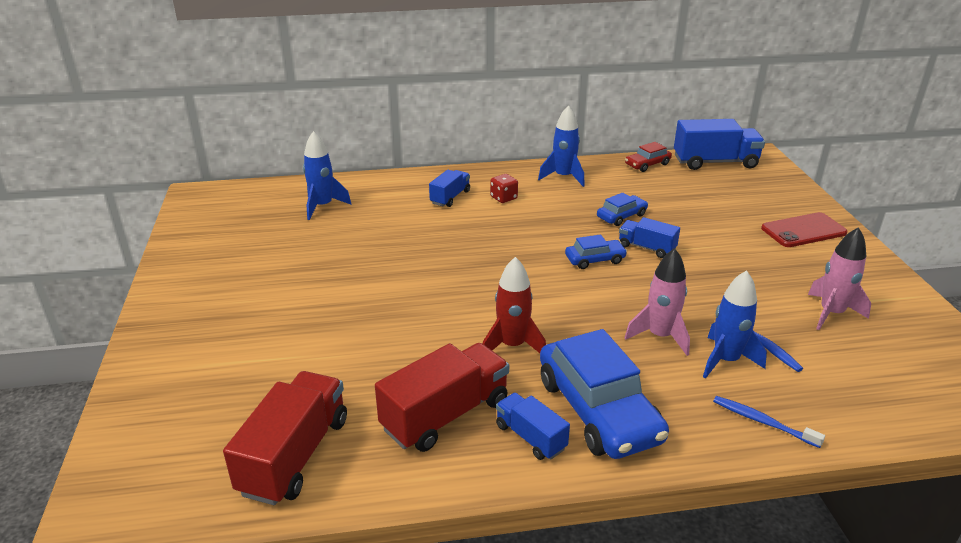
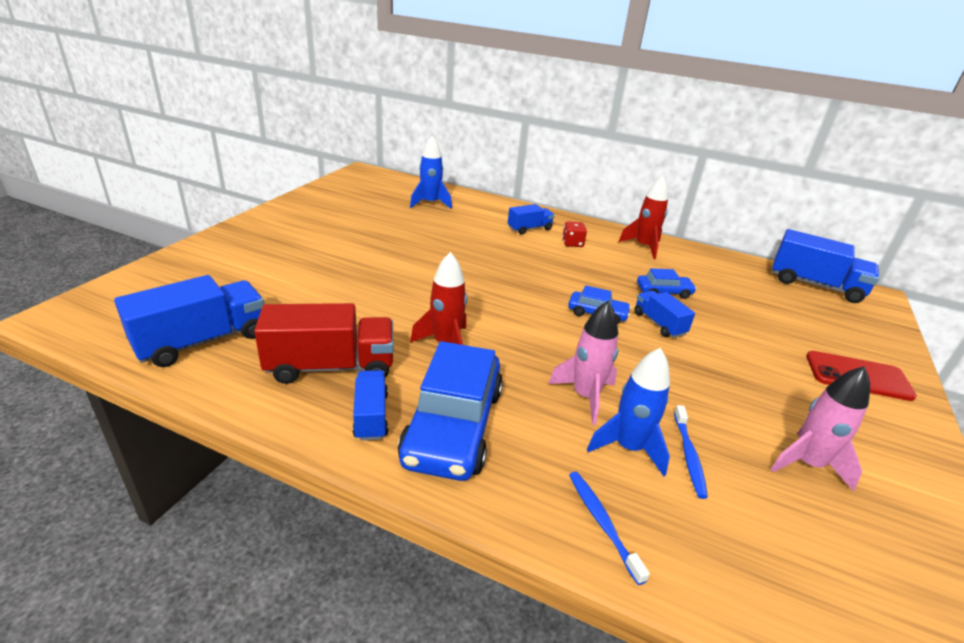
camera: 30 degrees right, 0 degrees up
(295, 455) = (202, 341): red truck -> blue truck
(563, 177) = (643, 247): blue rocket -> red rocket
(647, 164) = (738, 264): red car -> none

